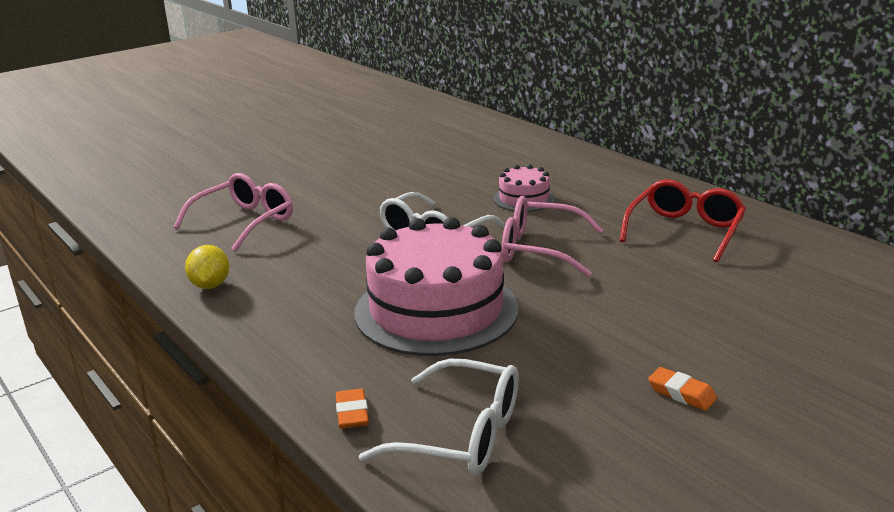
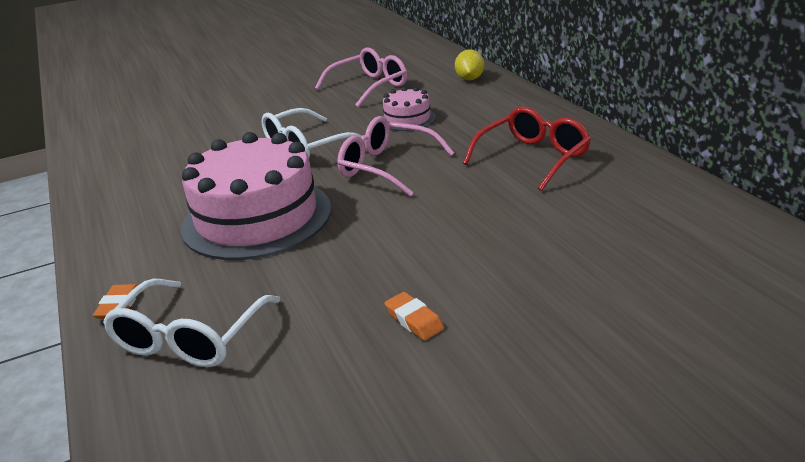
camera: 15 degrees right, 5 degrees up
(210, 285) = (99, 180): yellow lemon -> yellow lemon (469, 79)
(244, 222) = (165, 127): pink glasses -> pink glasses (369, 87)
(460, 435) = (190, 337): white glasses -> white glasses turned 75 degrees clockwise

